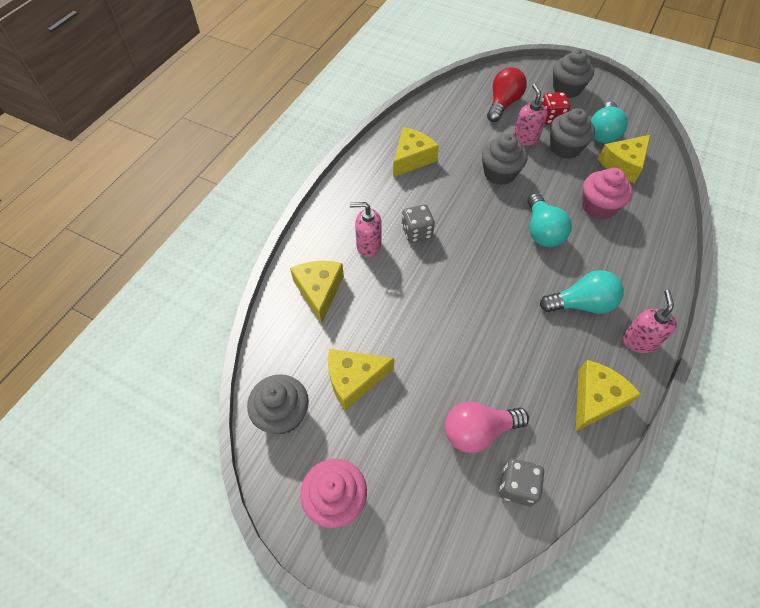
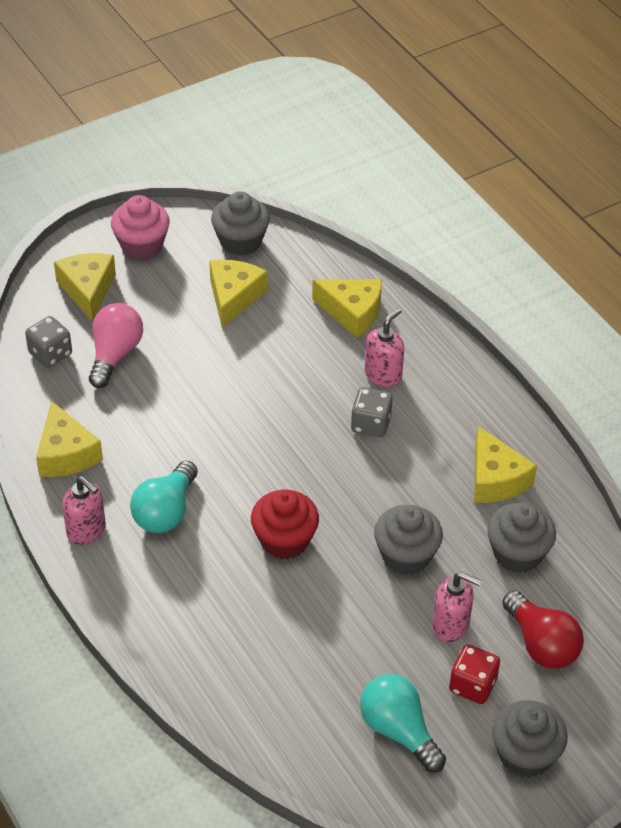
camera: 120 degrees right, 10 degrees down
(542, 231) = (284, 540): turquoise light bulb -> red cupcake
(565, 148) = (401, 660): grey cupcake -> grey cupcake (517, 553)
(598, 206) = (276, 624): pink cupcake -> none
(623, 165) = (322, 708): yellow cheese -> yellow cheese (87, 290)

